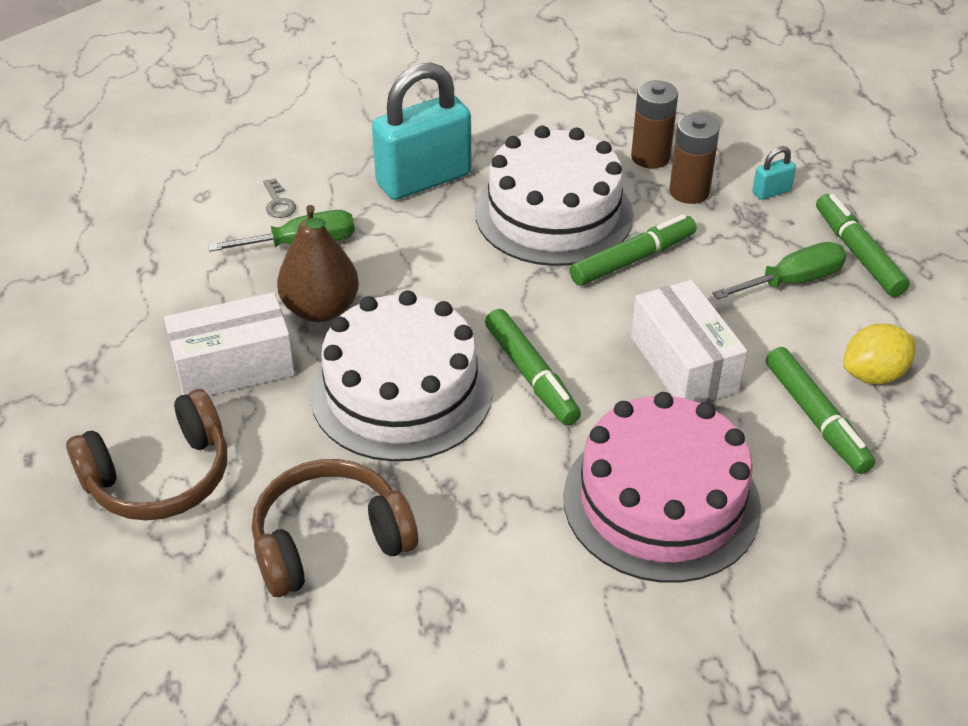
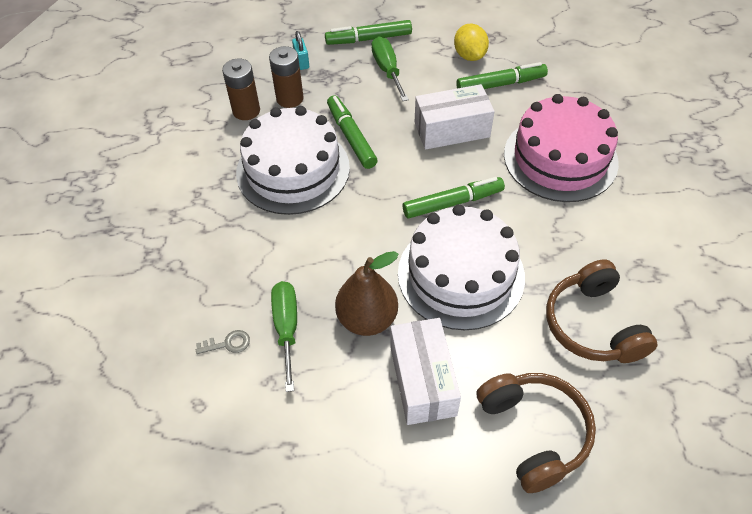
camera: 80 degrees left, 10 degrees up
(424, 179) = (229, 241): turquoise padlock -> none

